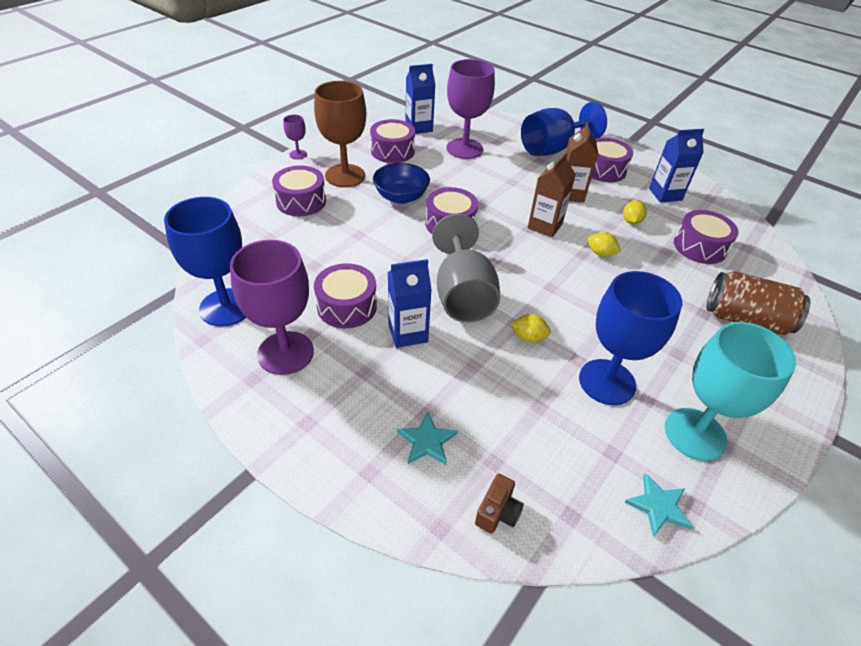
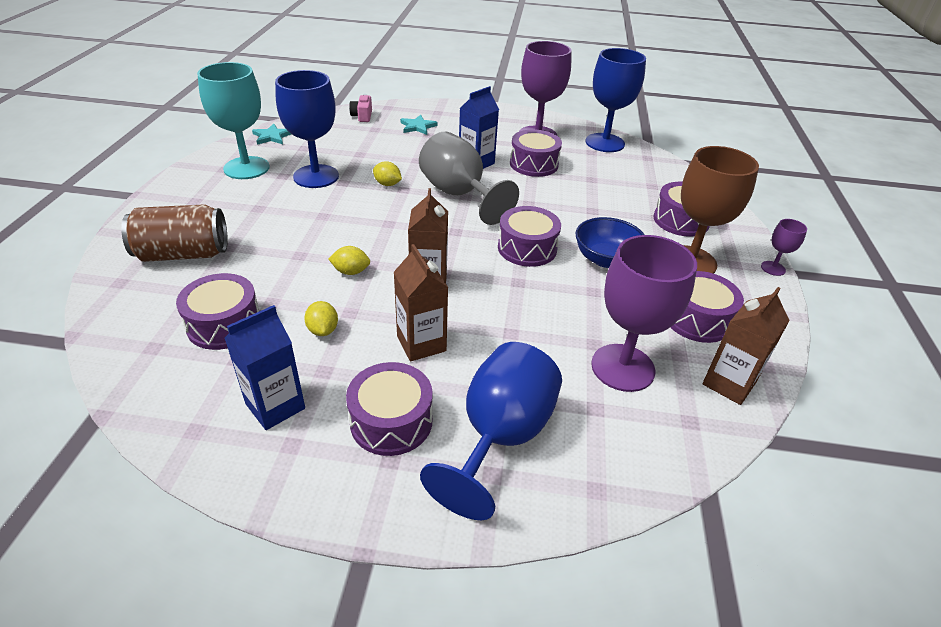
camera: 150 degrees right, 5 degrees down
(419, 127) = (729, 383): blue carton -> brown carton
(497, 512) = (362, 116): brown camera -> pink camera
(528, 337) = (387, 184): yellow lemon -> yellow lemon turned 45 degrees clockwise

